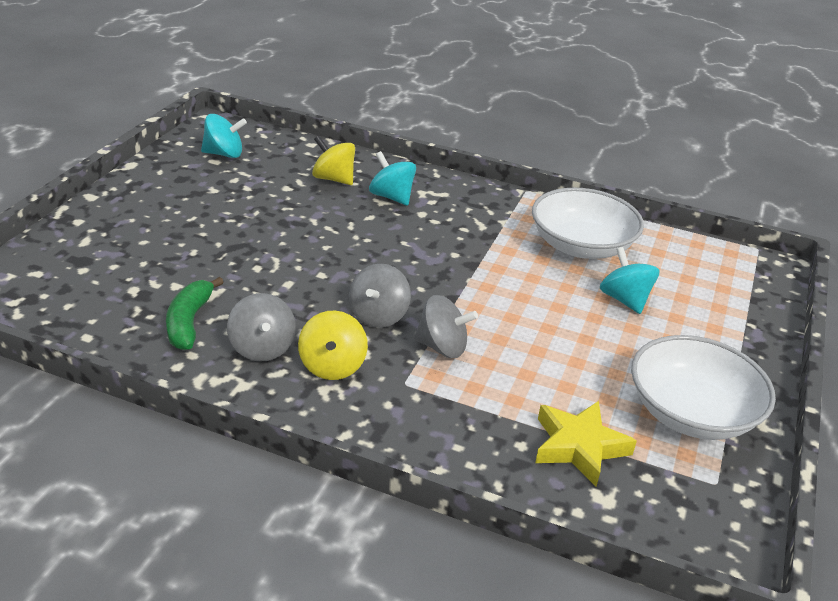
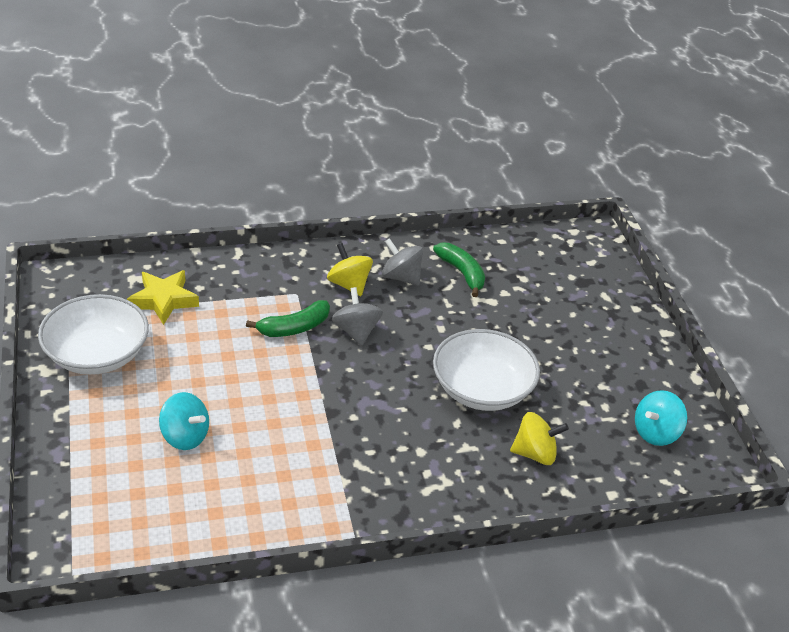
camera: 145 degrees right, 5 degrees up
(391, 197) = (464, 458): turquoise spinning top -> none
(442, 347) = (294, 328): grey spinning top -> green banana
(581, 246) = (254, 485): white bowl -> white bowl (482, 389)

